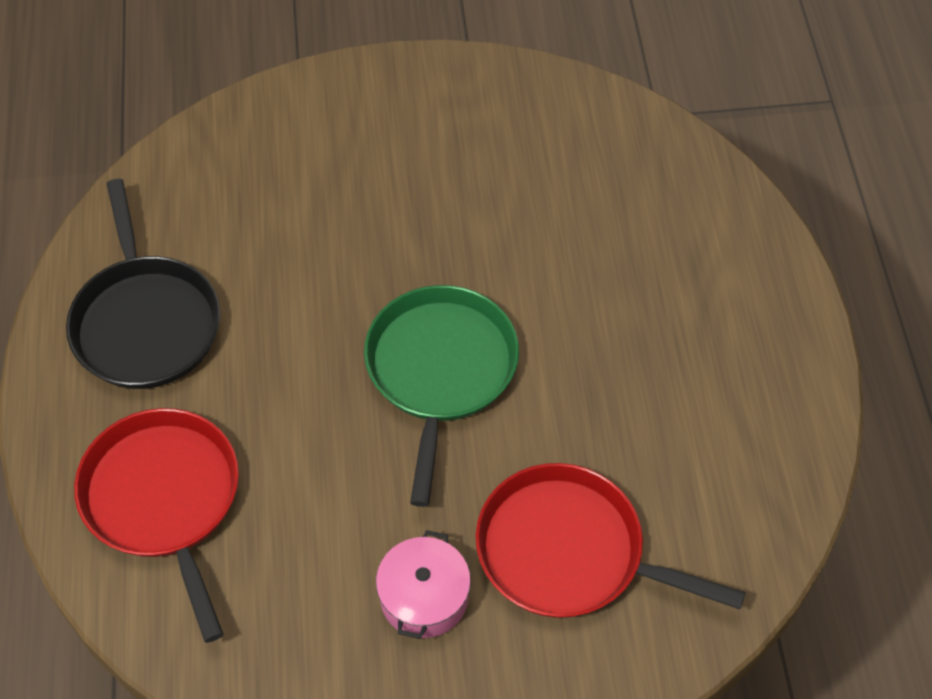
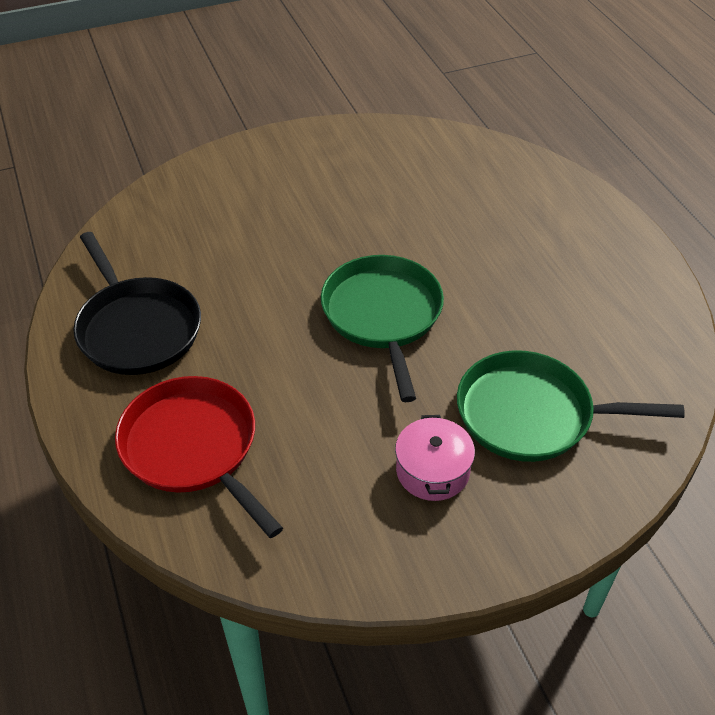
camera: 15 degrees left, 10 degrees down
(568, 552) = (531, 414): red pan -> green pan

